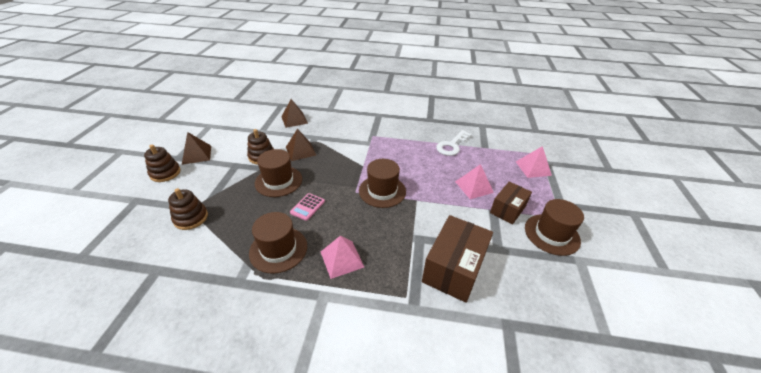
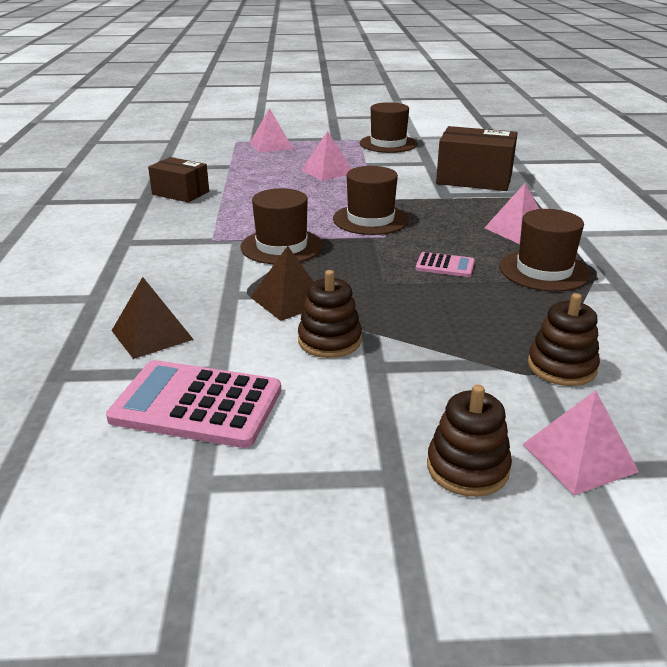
camera: 100 degrees left, 10 degrees down
(142, 201) = (579, 457): none -> pink pyramid
(196, 154) = (364, 444): brown pyramid -> none
(245, 126) = (197, 404): none -> pink calculator
(278, 181) = (399, 303): brown hat -> brown hat (281, 246)
(452, 145) = (229, 183): white key -> none
(507, 209) = (361, 158): brown box -> brown box (180, 193)

